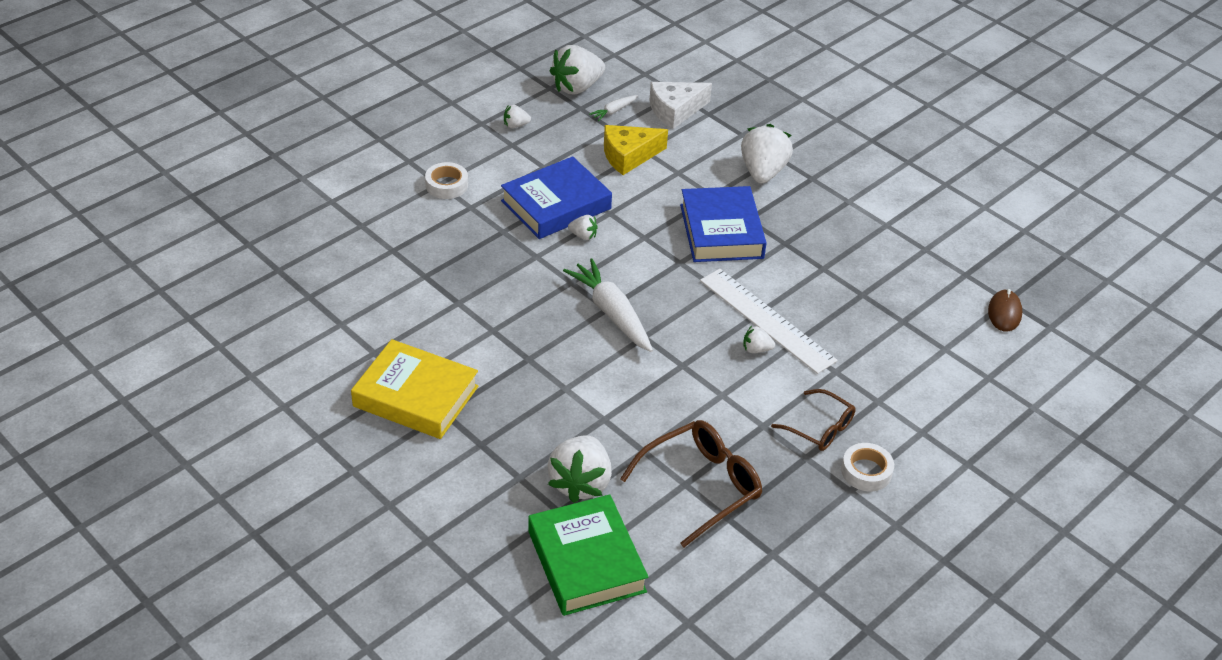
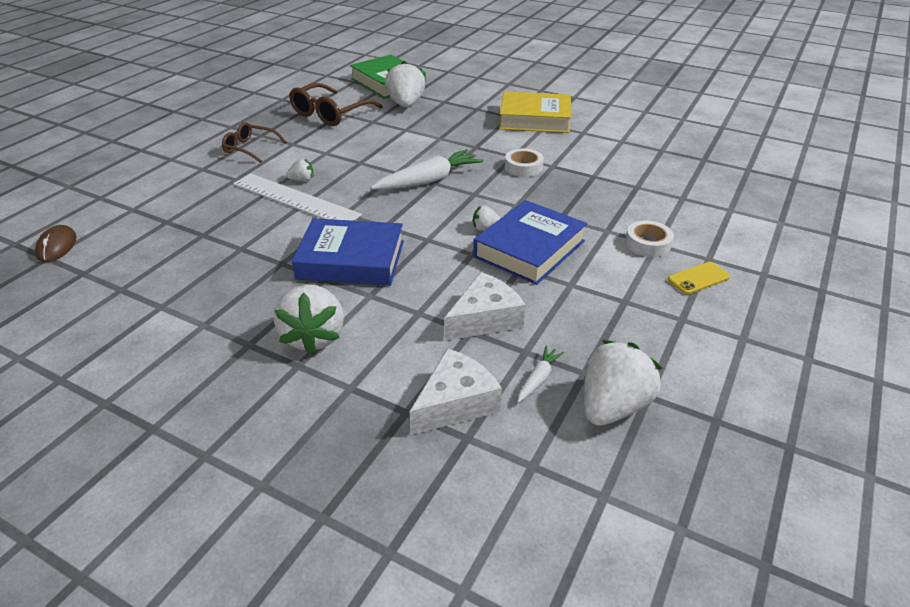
camera: 165 degrees right, 5 degrees down
(436, 147) = (698, 278): none -> yellow phone
(515, 125) = (641, 325): white strawberry -> none
(611, 313) = (429, 180): white carrot -> white carrot turned 75 degrees counterclockwise
(628, 156) = (485, 319): yellow cheese -> white cheese
(721, 231) = (351, 260): blue book -> blue book turned 60 degrees counterclockwise
(866, 471) = (218, 135): white tape -> white tape (523, 167)

